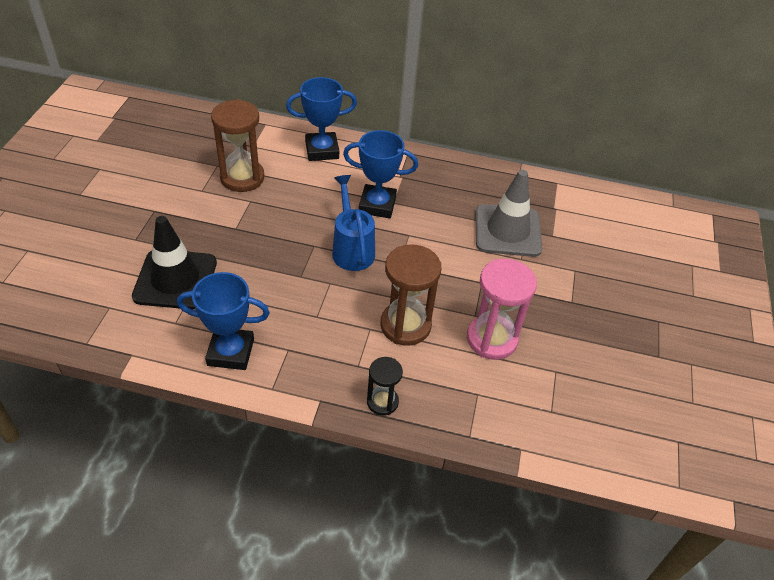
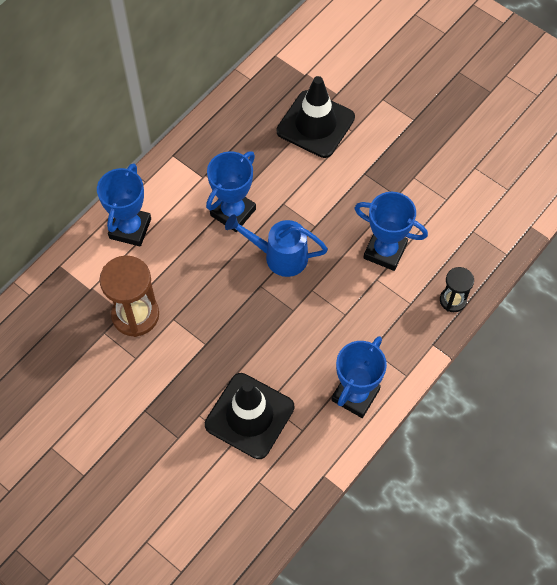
camera: 60 degrees left, 15 degrees up
(405, 325) = (385, 251): brown hourglass -> blue trophy
(492, 339) = (426, 195): pink hourglass -> none
(507, 231) = (315, 124): grey traffic cone -> black traffic cone

